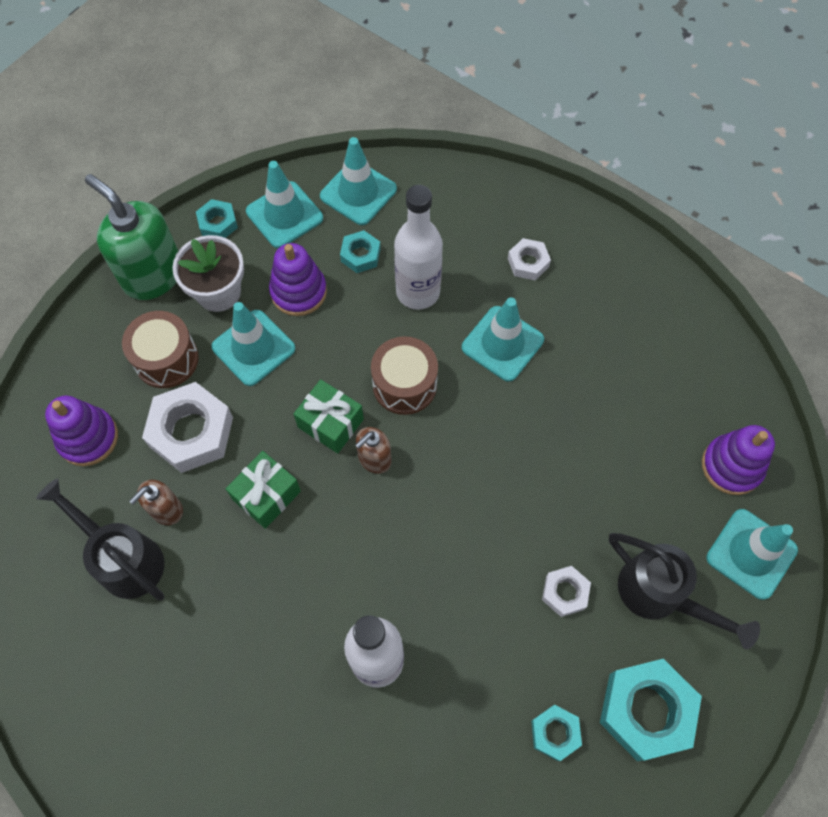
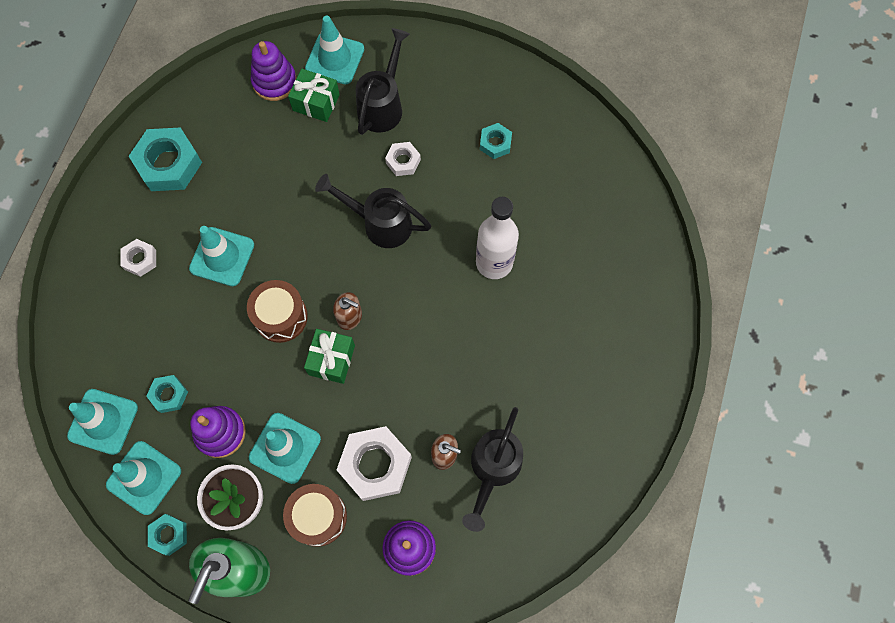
camera: 110 degrees left, 5 degrees up
(266, 495) = (406, 384): green gift -> green gift (316, 102)
(418, 292) = (192, 335): white bottle -> none
(484, 533) = (380, 223): none -> black watering can
(646, 710) = (460, 96): turquoise nut -> turquoise nut (169, 164)

